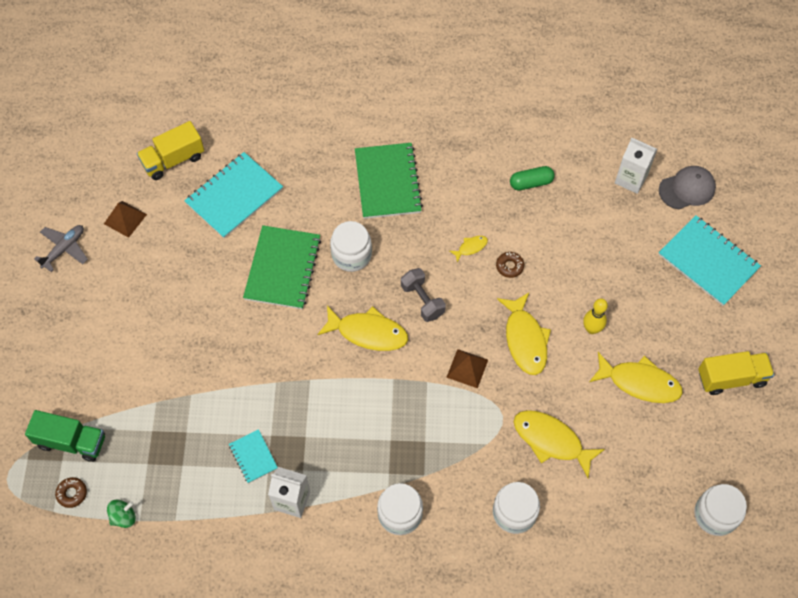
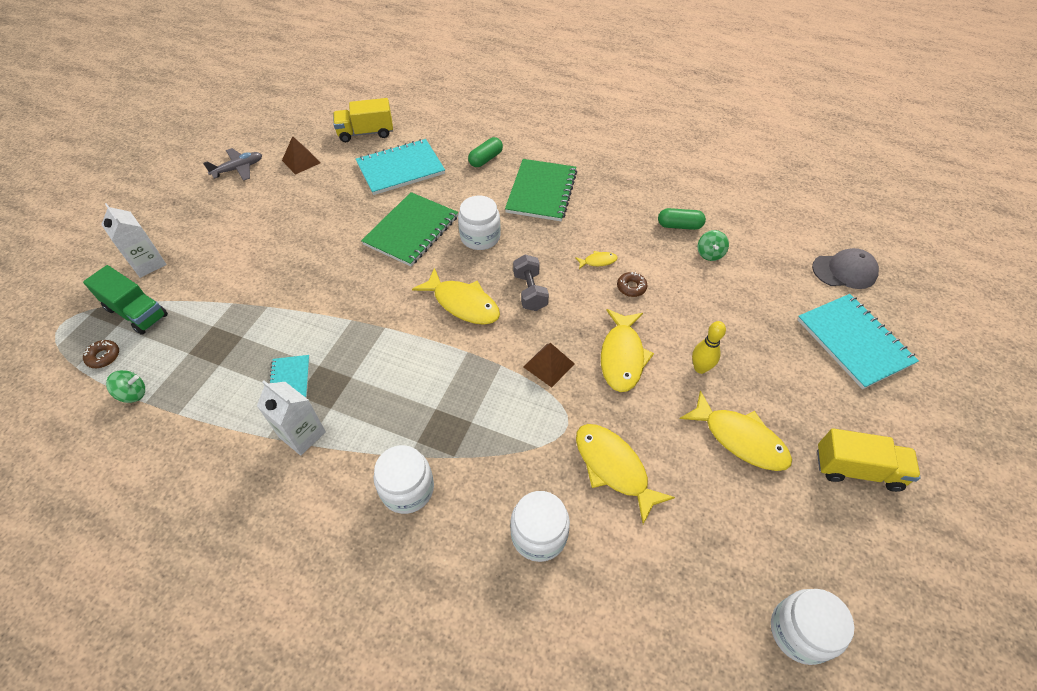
camera: 20 degrees right, 10 degrees down
(315, 157) = (486, 159): none -> green capsule
(567, 207) = (709, 254): none -> green spinning top
(631, 179) = (784, 248): white carton -> white carton (148, 263)

